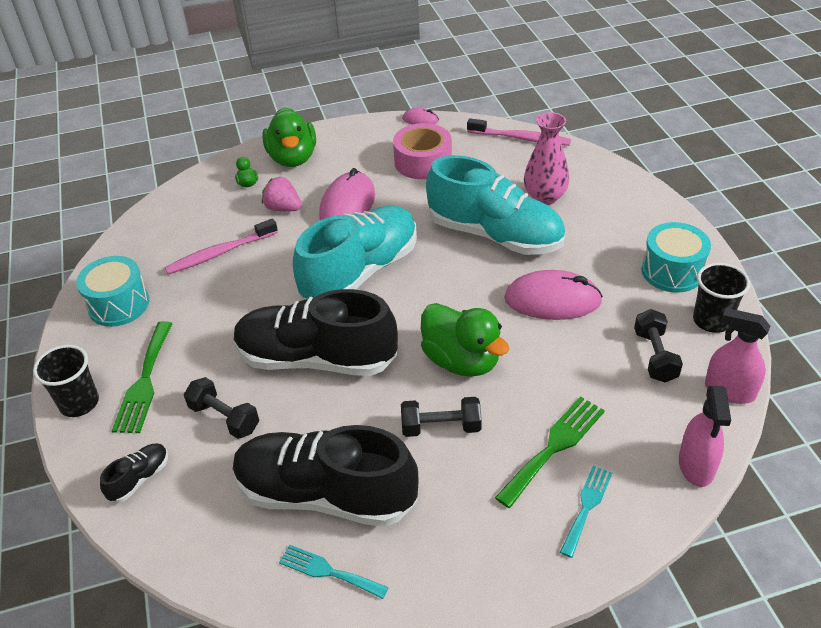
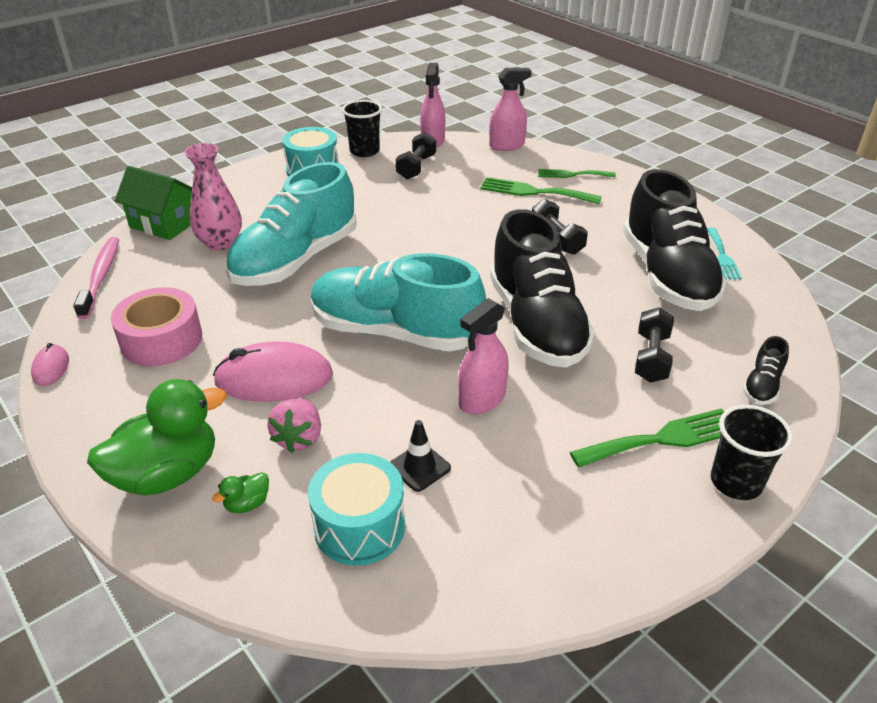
camera: 115 degrees left, 5 degrees down
(119, 304) = (573, 531): turquoise drum -> turquoise drum (359, 527)
(139, 479) = (762, 386): black shoe -> black shoe turned 75 degrees counterclockwise
(220, 253) = (419, 467): pink toothbrush -> black traffic cone
(255, 298) = (482, 399): none -> pink spray bottle
(461, 361) = (479, 244): green duck -> none
(495, 235) = (296, 260): turquoise shoe -> turquoise shoe turned 150 degrees counterclockwise
(552, 300) = (377, 215): pink mouse -> none
(587, 506) = (572, 174): turquoise fork -> green fork
(591, 170) = (163, 224): none -> green house
(655, 356) = (416, 167): black dumbbell -> black dumbbell turned 45 degrees counterclockwise

